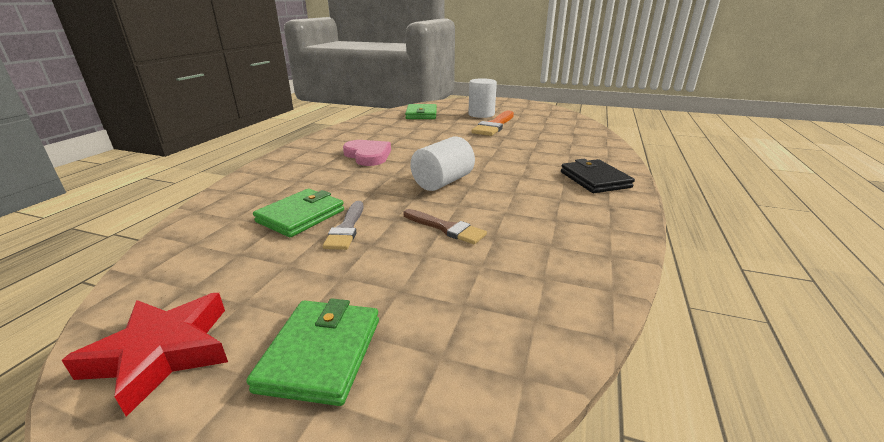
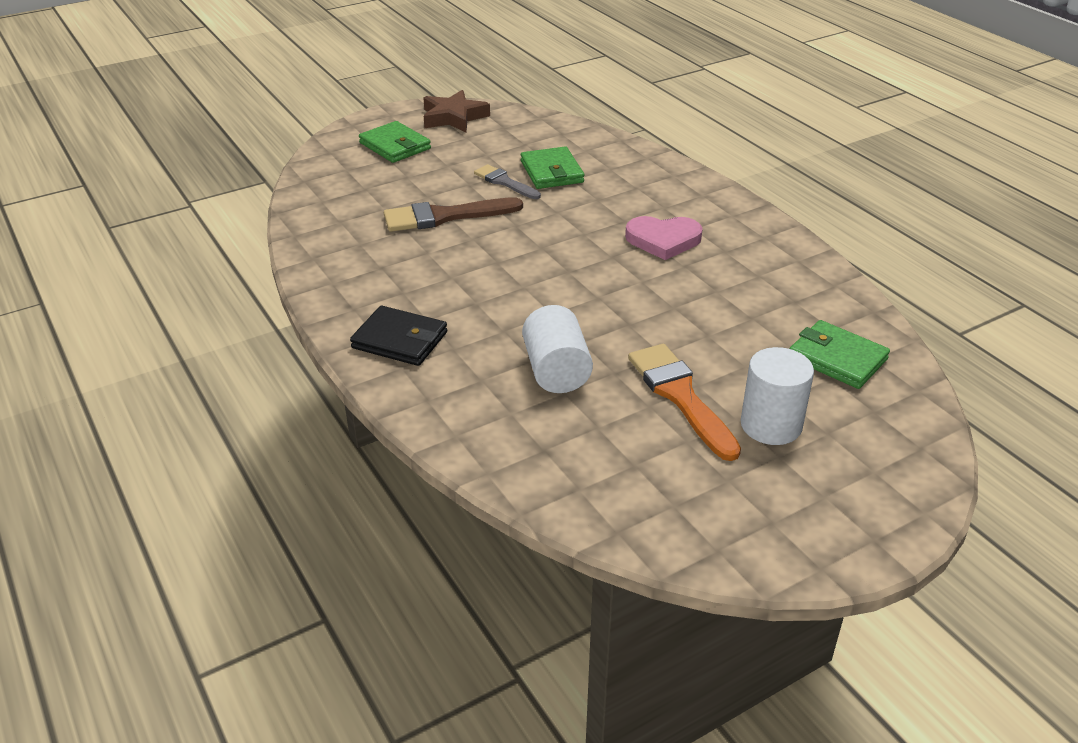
camera: 130 degrees right, 10 degrees up
(162, 353) = (453, 117): red star -> brown star
(443, 182) = (527, 251): white cylinder -> white cylinder (556, 371)
(446, 228) = (445, 216): brown brush -> brown brush, size x1.62

